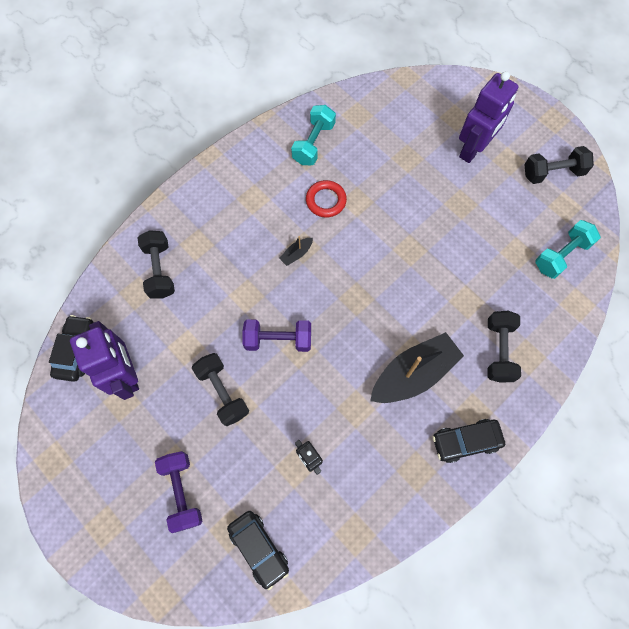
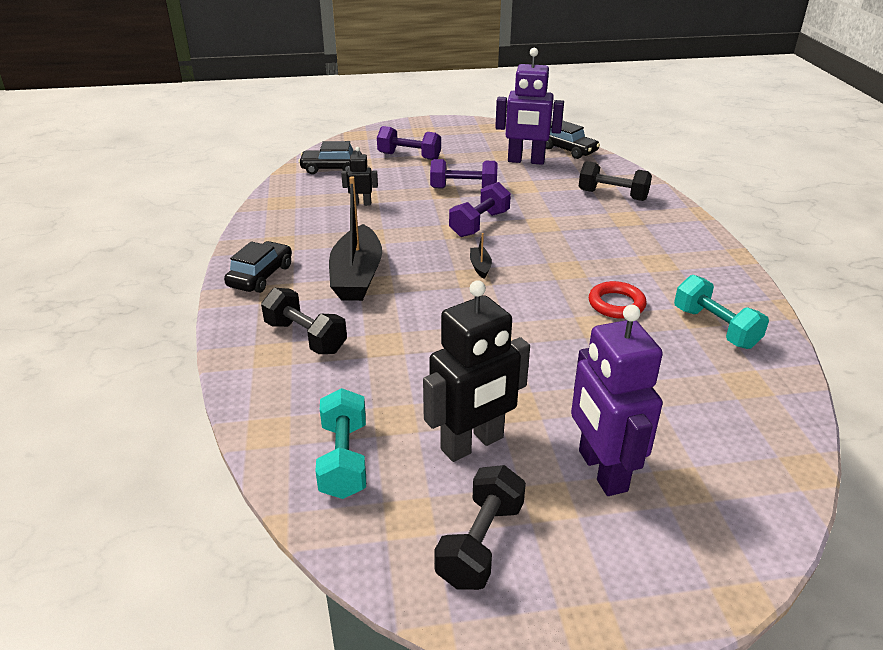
camera: 125 degrees right, 35 degrees down
(222, 392) = (463, 189): black dumbbell -> purple dumbbell
(296, 254) = (562, 263): black boat -> black boat (480, 267)
(503, 208) = (472, 444): none -> black robot

